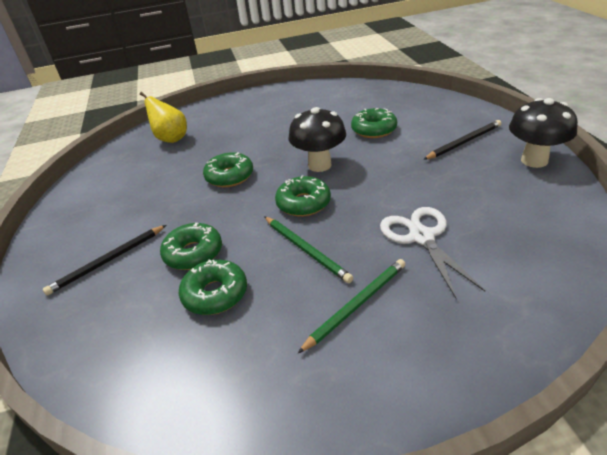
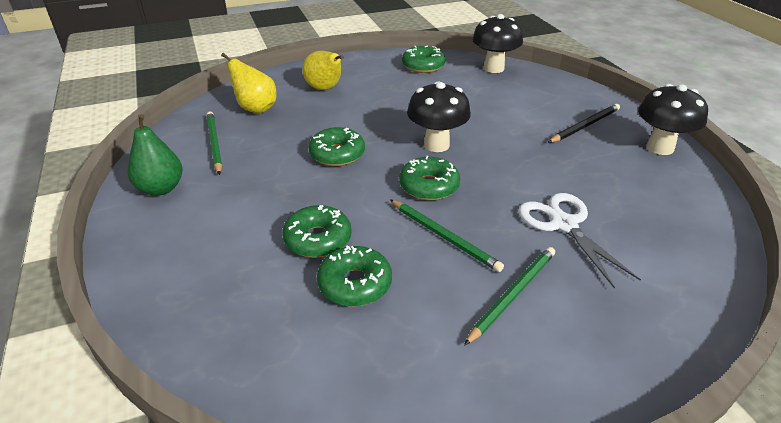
camera: 10 degrees left, 0 degrees up
(76, 210) = (161, 188): none -> green pear
(107, 261) = (217, 247): black pencil -> none
(129, 170) = (214, 143): none -> green pencil
(234, 119) = (325, 89): none -> yellow pear
(374, 130) = (486, 108): green donut -> green donut (423, 66)
(389, 93) = (493, 68): none -> black mushroom

